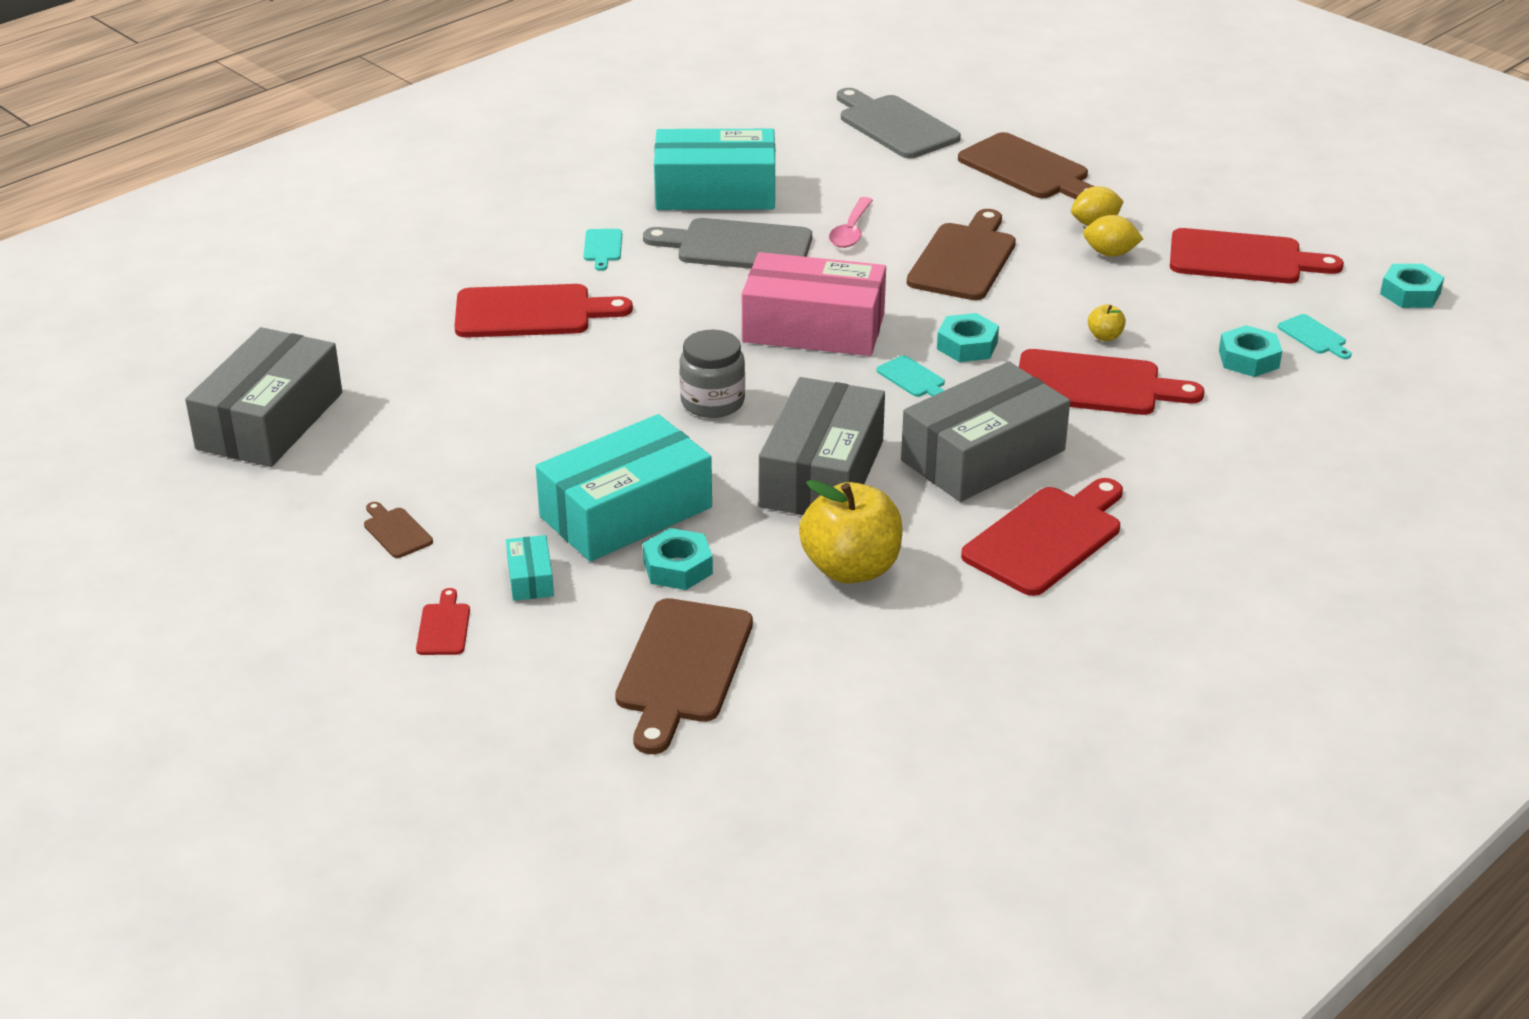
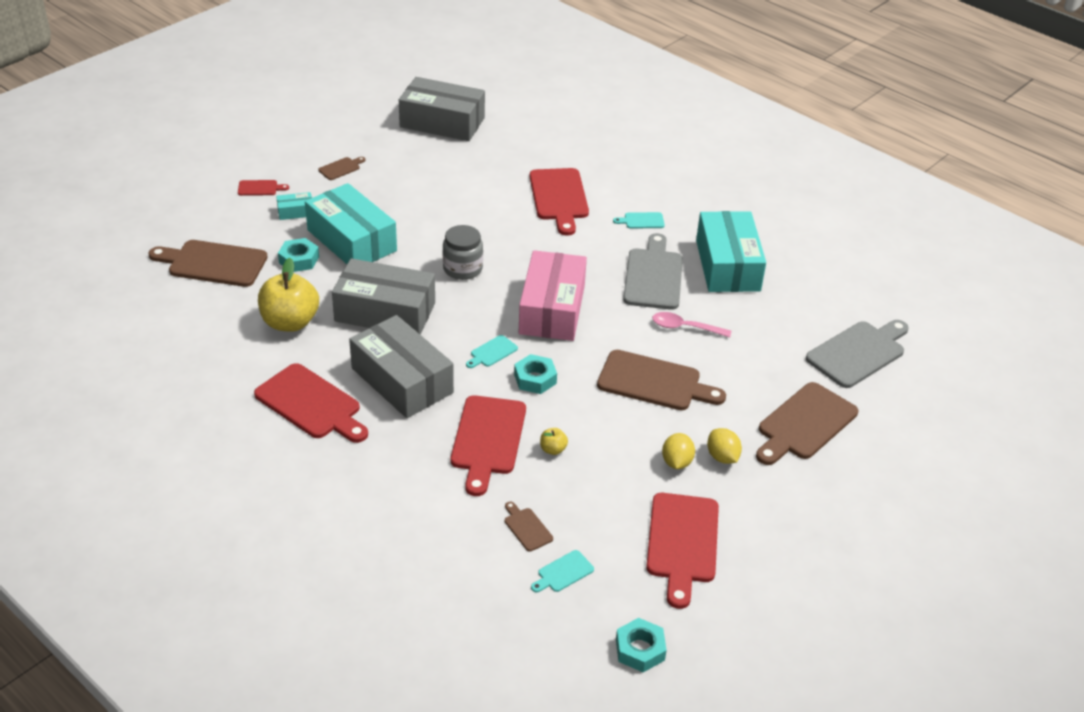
camera: 85 degrees right, 5 degrees up
(1248, 359) = (527, 528): turquoise nut -> brown cutting board

